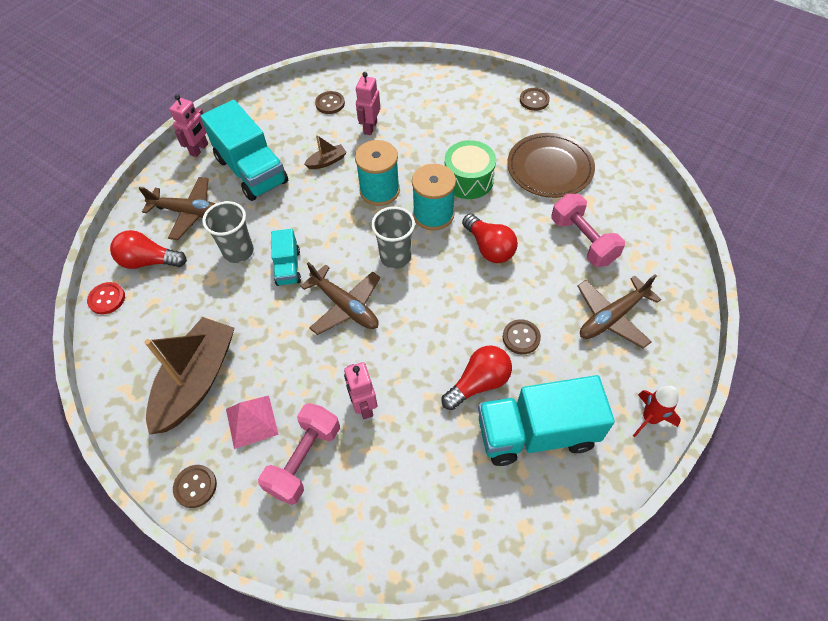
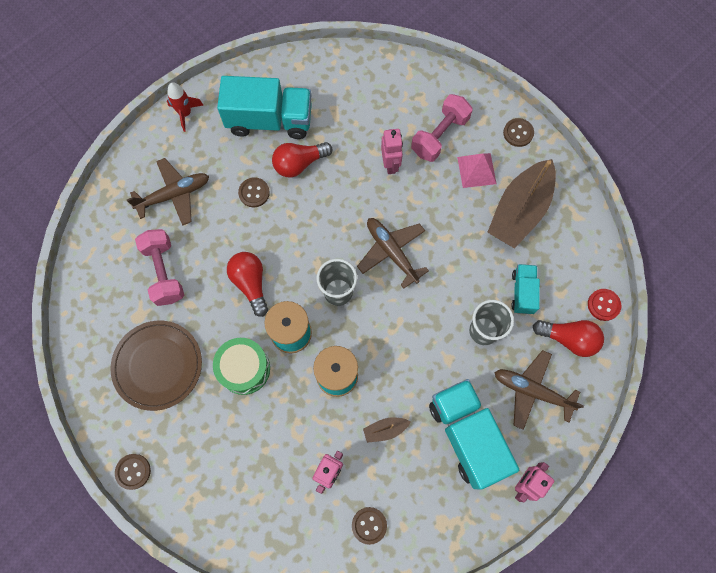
camera: 170 degrees left, 15 degrees up
(288, 267) = (438, 303): turquoise truck -> turquoise truck (522, 292)

